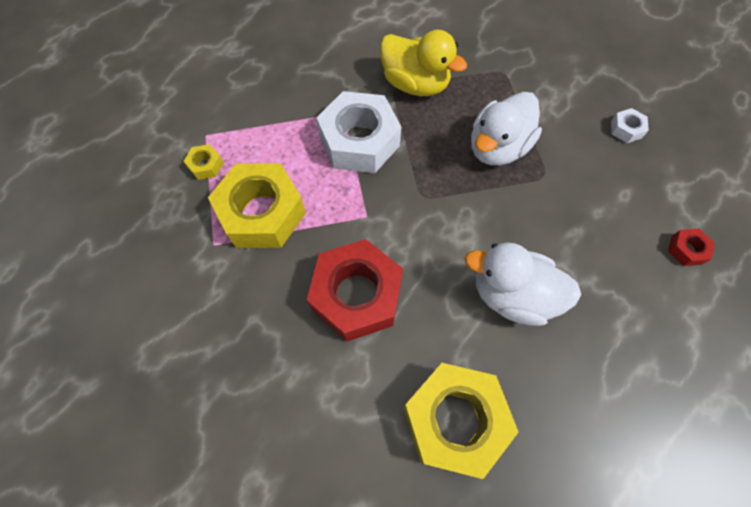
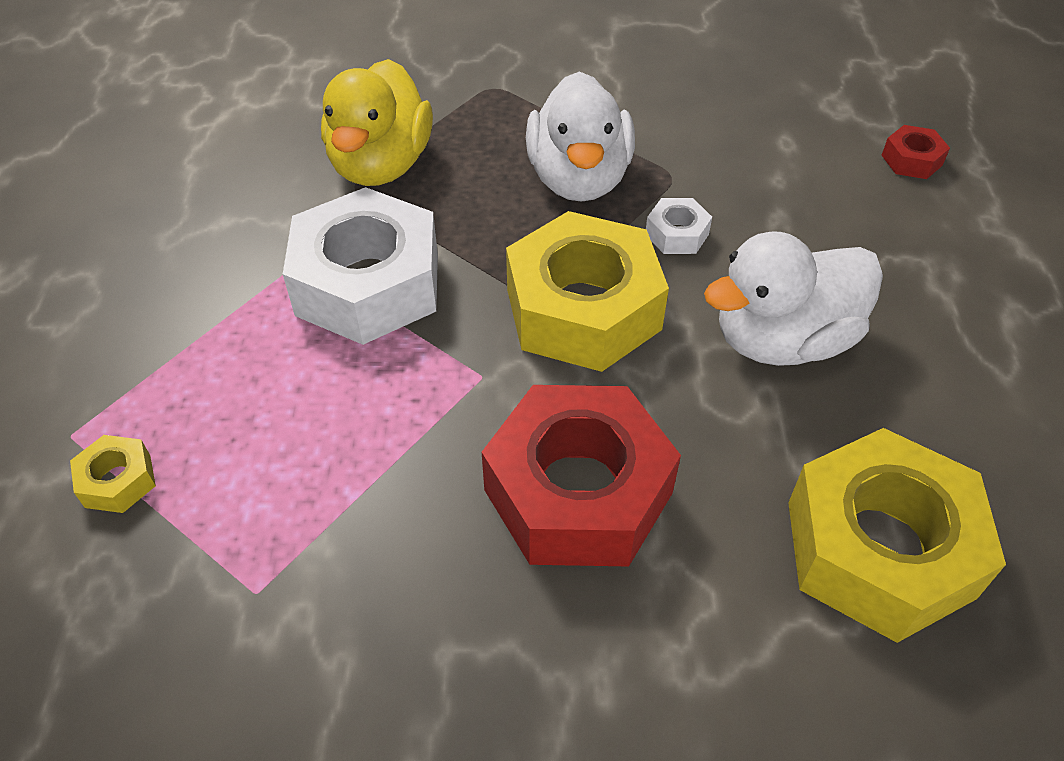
camera: 40 degrees left, 15 degrees down
(262, 213) = (301, 484): yellow nut -> yellow nut (583, 309)
(415, 84) = (381, 165): yellow duck -> yellow duck turned 105 degrees clockwise
(626, 129) = (712, 72): white nut -> white nut (677, 234)

